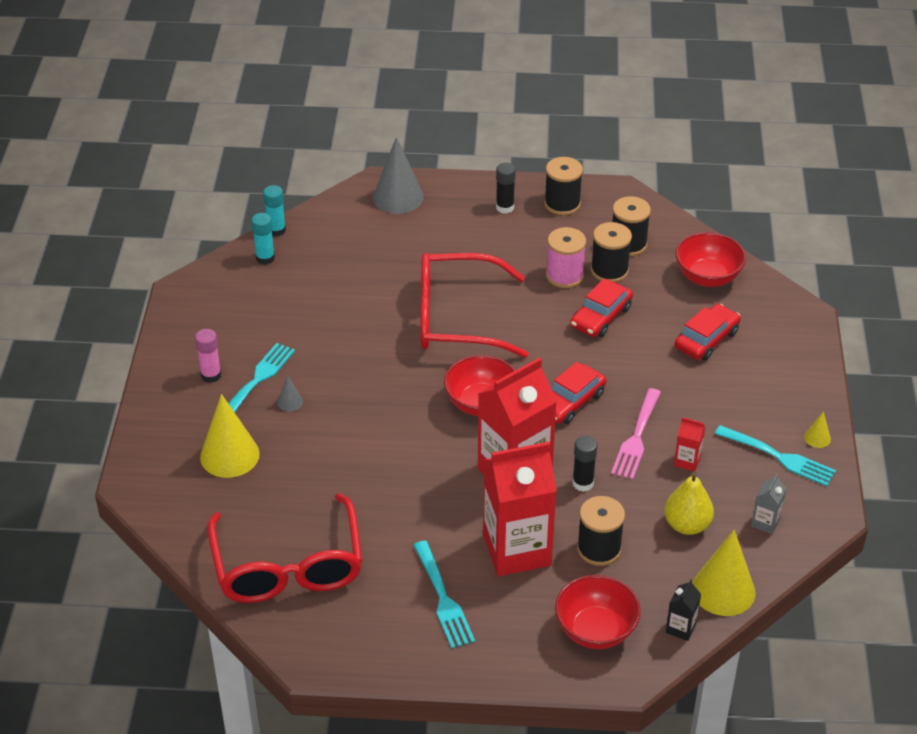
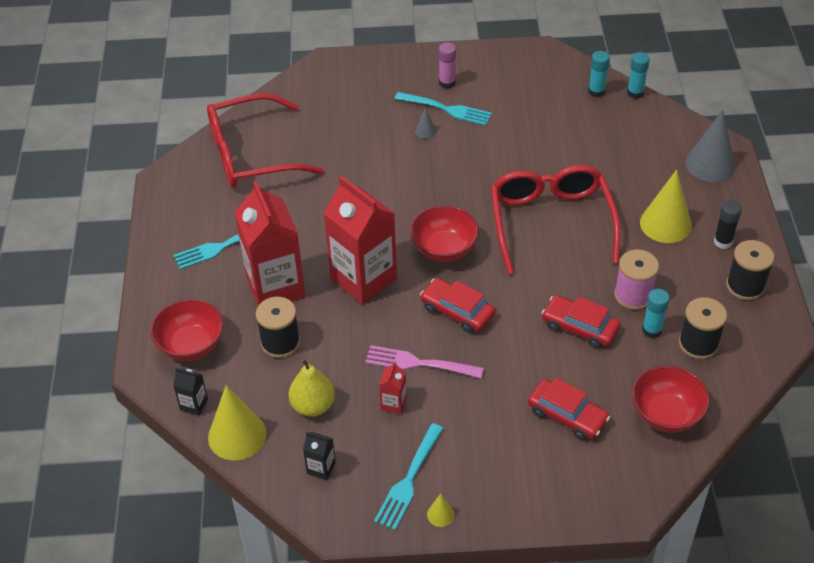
camera: 85 degrees right, 5 degrees up
(229, 455) = (361, 106): yellow cone -> yellow cone (665, 224)
(583, 483) = (356, 327): black glue stick -> none
(609, 270) = (652, 330): black spool -> turquoise glue stick
(765, 522) = (321, 468): grey carton -> black carton

